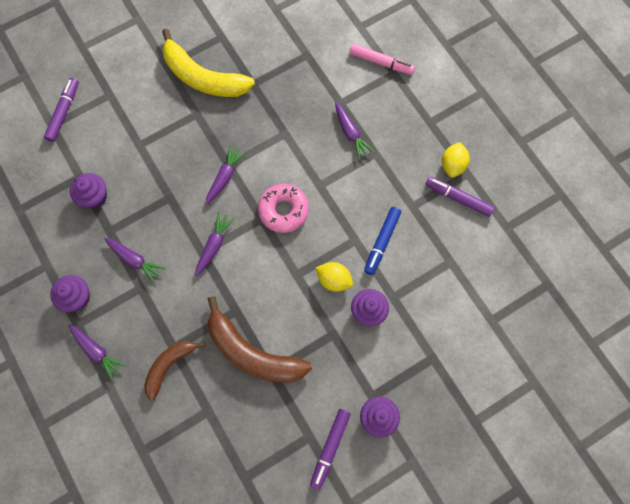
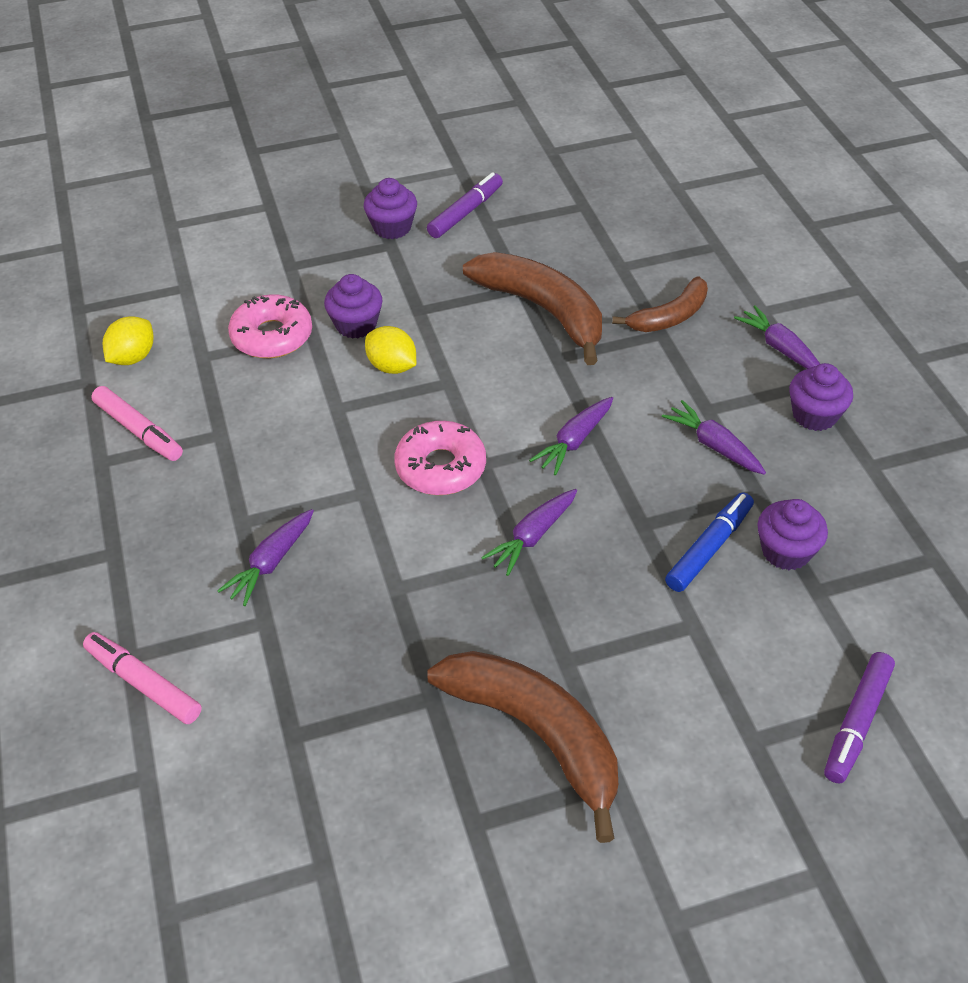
camera: 165 degrees left, 25 degrees down
(203, 77) = (536, 733): yellow banana -> brown banana
(350, 133) = (271, 563): purple carrot -> purple carrot turned 135 degrees counterclockwise
(381, 242) = (295, 397): blue marker -> blue marker (709, 548)
(416, 288) = (272, 336): none -> pink donut
(452, 165) = (117, 478): yellow lemon -> yellow lemon (133, 357)
(458, 198) = (139, 430): purple marker -> pink marker

